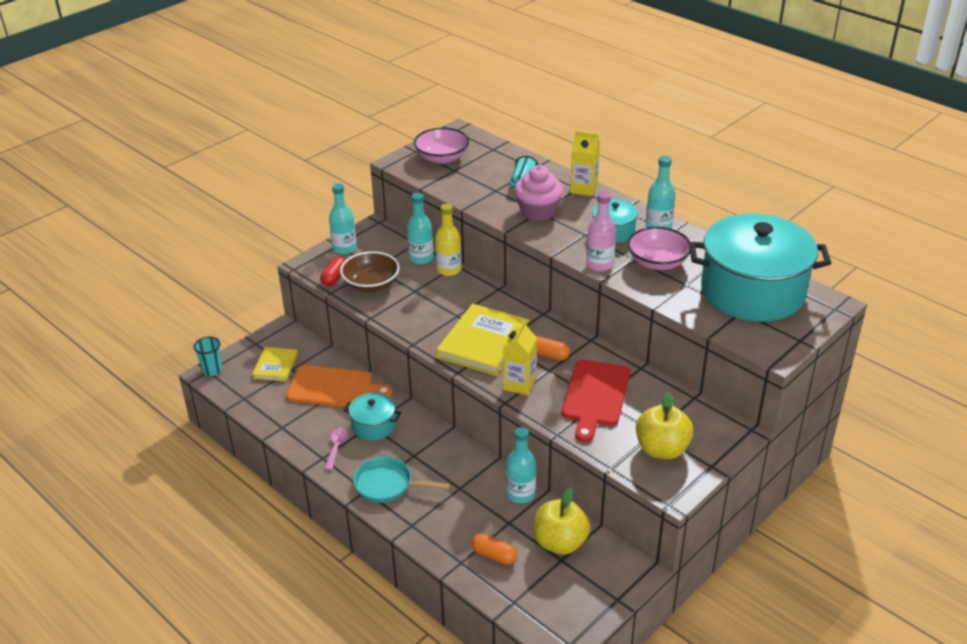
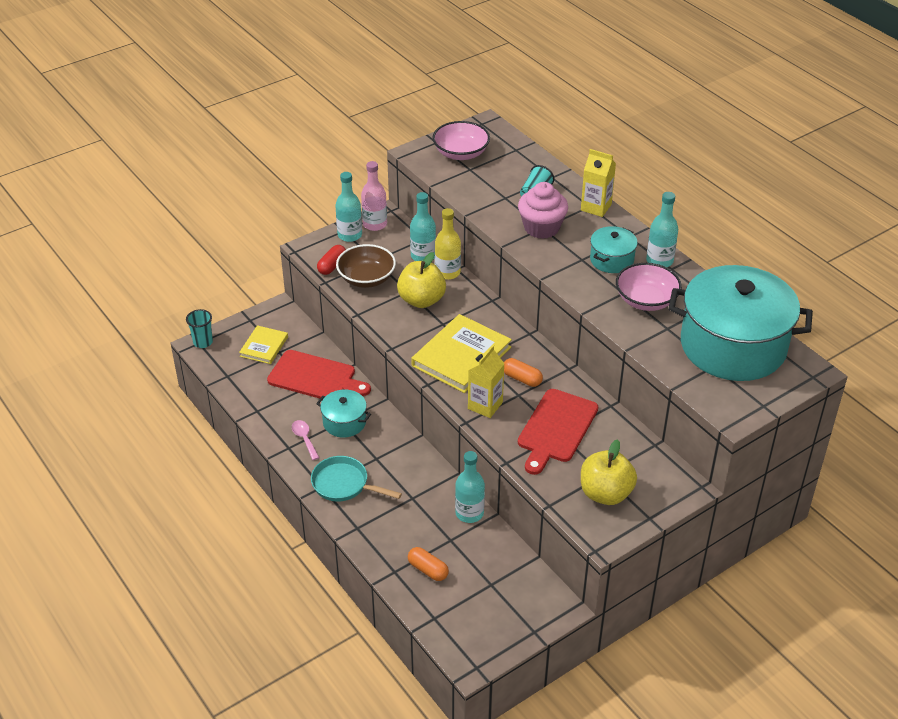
camera: 10 degrees right, 5 degrees up
(334, 388) = (315, 377): orange cutting board -> red cutting board
(337, 447) = (304, 439): pink spoon -> pink spoon turned 45 degrees counterclockwise
(560, 542) = (494, 567): yellow apple -> yellow apple (421, 300)
(599, 264) = (586, 295): pink bottle -> pink bottle (375, 224)

